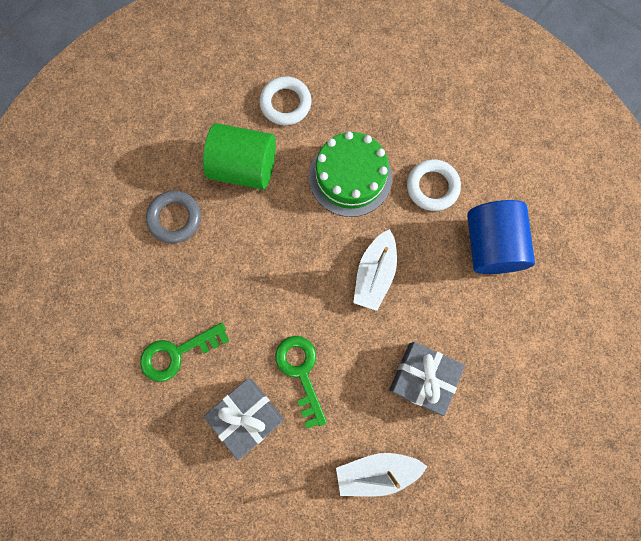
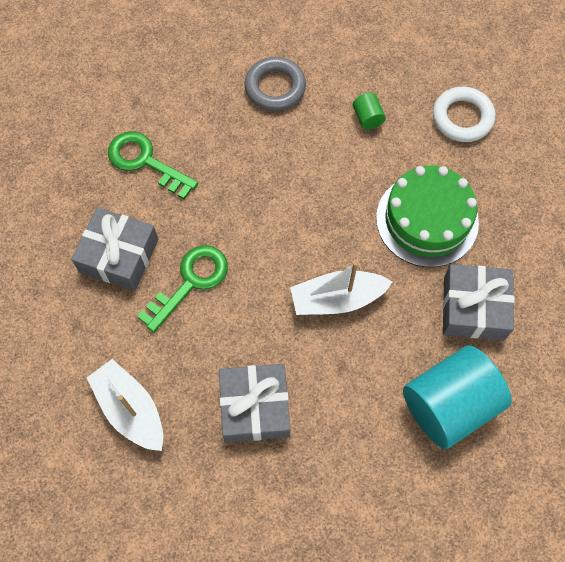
camera: 60 degrees right, 10 degrees down
(244, 167) = (367, 118): green cylinder -> green cylinder, size x0.41
(432, 187) = (474, 308): white ring -> grey gift
(490, 245) = (449, 405): blue cylinder -> turquoise cylinder

